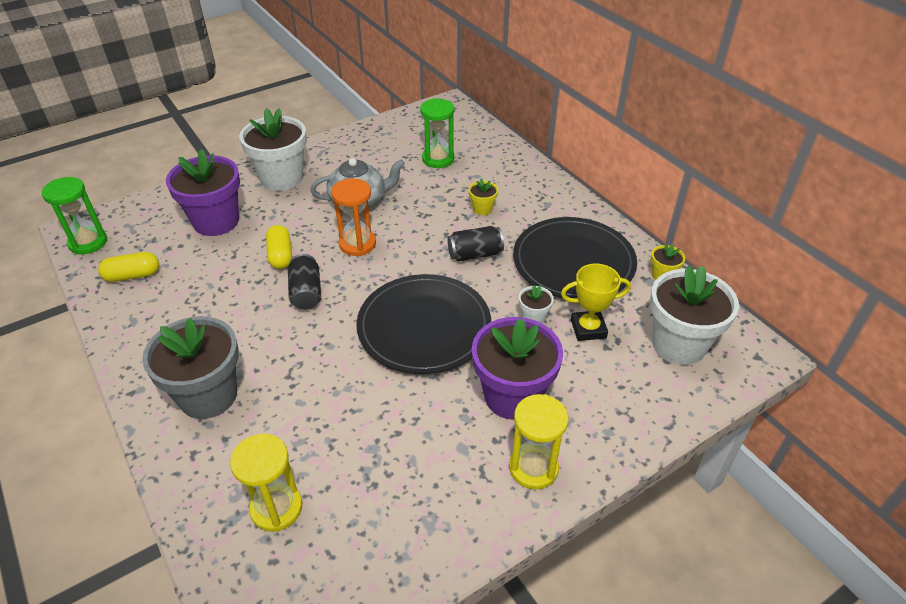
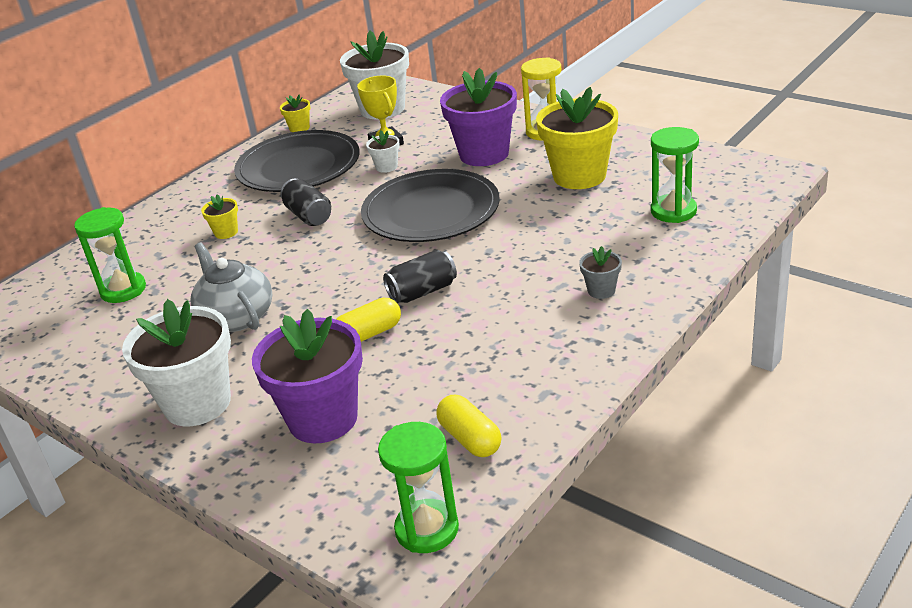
camera: 105 degrees left, 10 degrees down
(208, 396) = (601, 290): grey flower pot -> grey flower pot, size x0.44
(276, 508) = (673, 211): yellow hourglass -> green hourglass
(357, 244) = (322, 289): orange hourglass -> none
(408, 458) = (579, 176): none -> yellow flower pot

